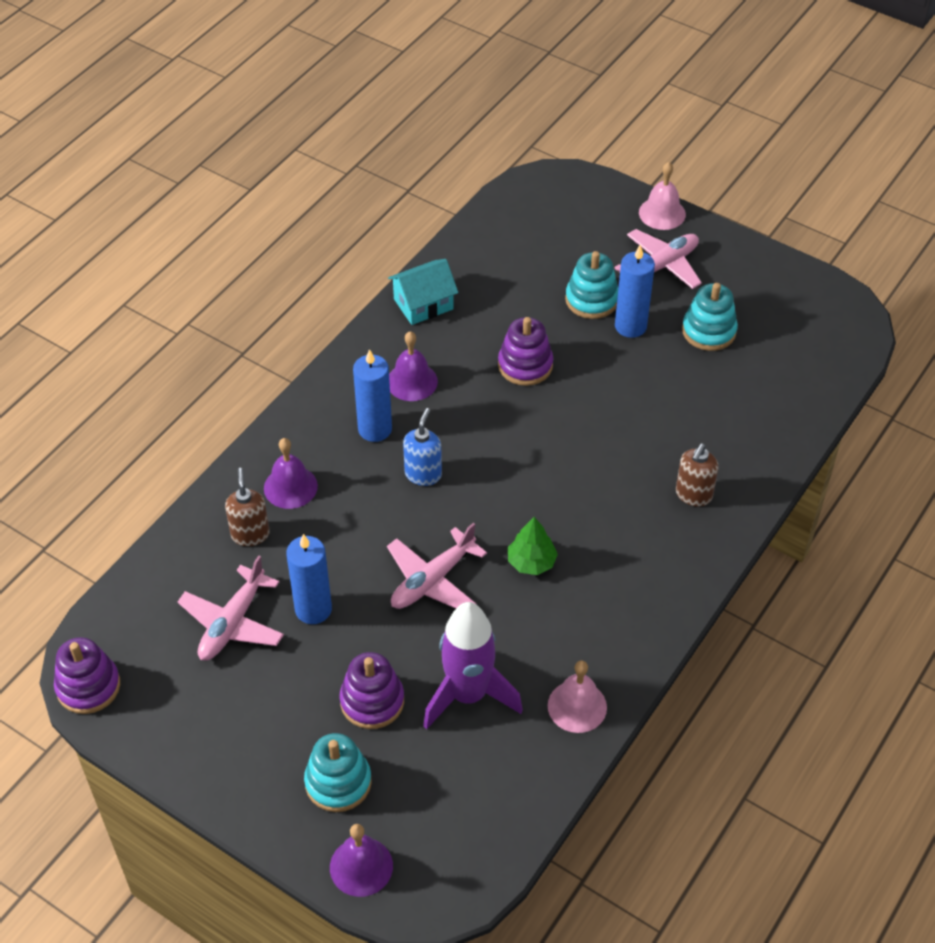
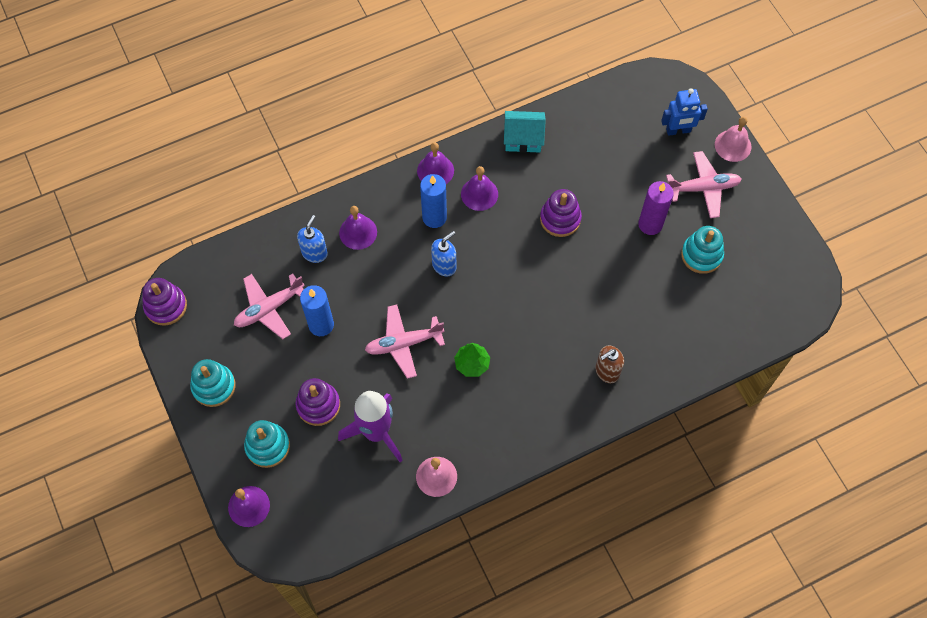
camera: 30 degrees right, 15 degrees up
(250, 534) = (314, 253): brown soap dispenser -> blue soap dispenser
(341, 380) = (435, 170): none -> purple bell
(591, 300) = (637, 191): turquoise stacking toy -> turquoise stacking toy (214, 386)
(593, 224) = (678, 130): none -> blue robot
(630, 326) = (650, 224): blue candle -> purple candle

